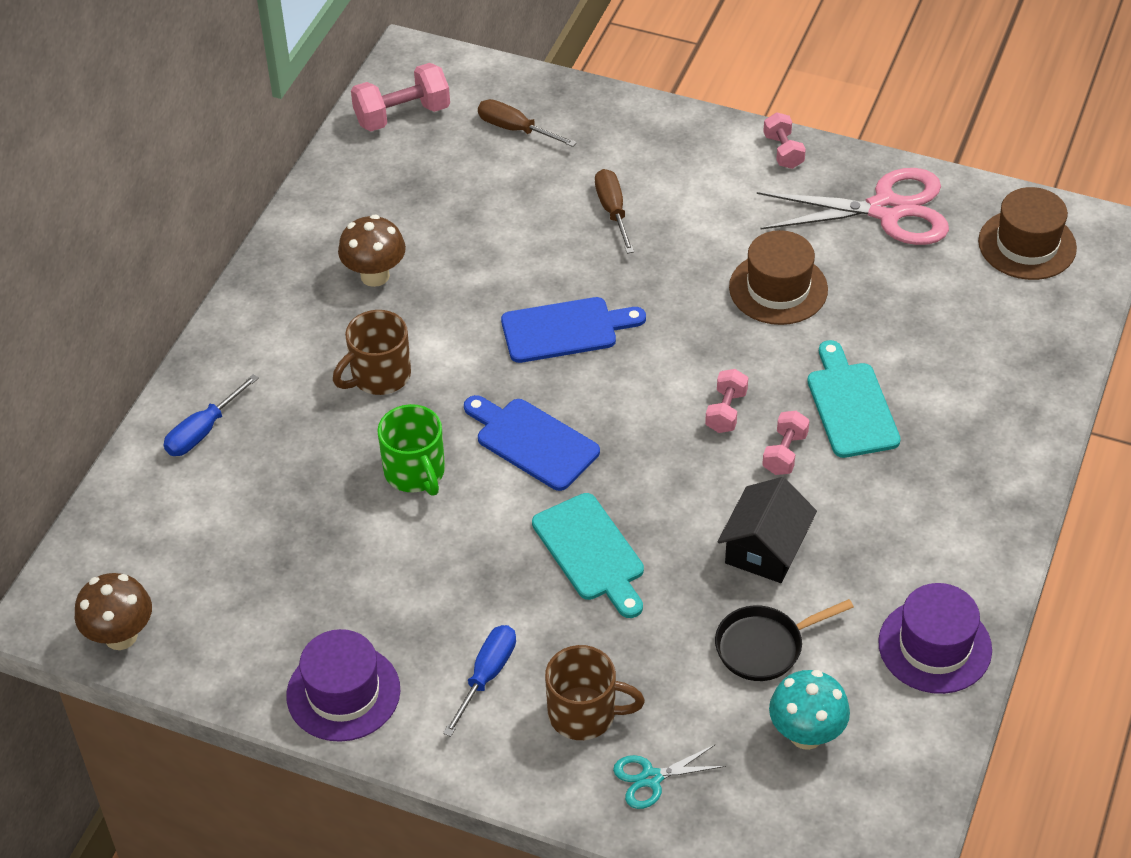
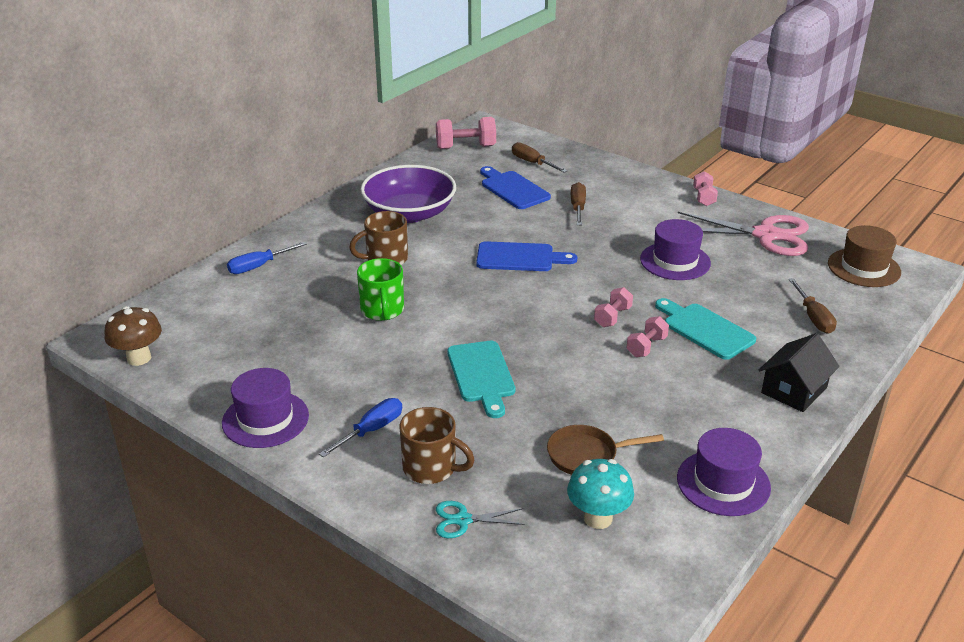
camera: 15 degrees right, 15 degrees down
(375, 276) = (409, 213): brown mushroom -> purple bowl
(532, 442) = (469, 309): blue cutting board -> blue cutting board (513, 189)
(765, 548) = (611, 397): black house -> black house (794, 390)
(765, 646) = (587, 455): black pan -> brown pan
(778, 288) = (675, 261): brown hat -> purple hat
(850, 405) = (705, 329): turquoise cutting board -> turquoise cutting board turned 45 degrees counterclockwise
(981, 351) = (813, 317): none -> brown screwdriver

